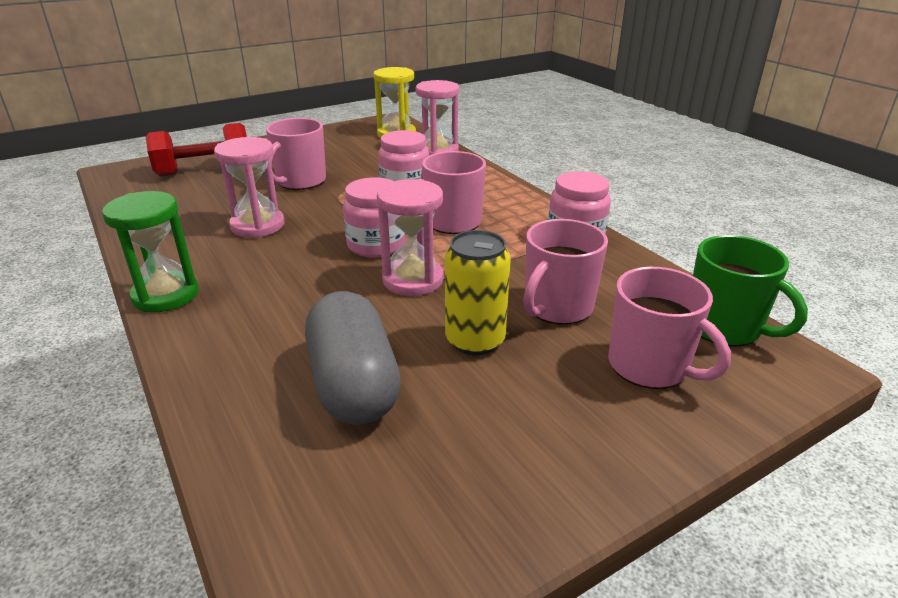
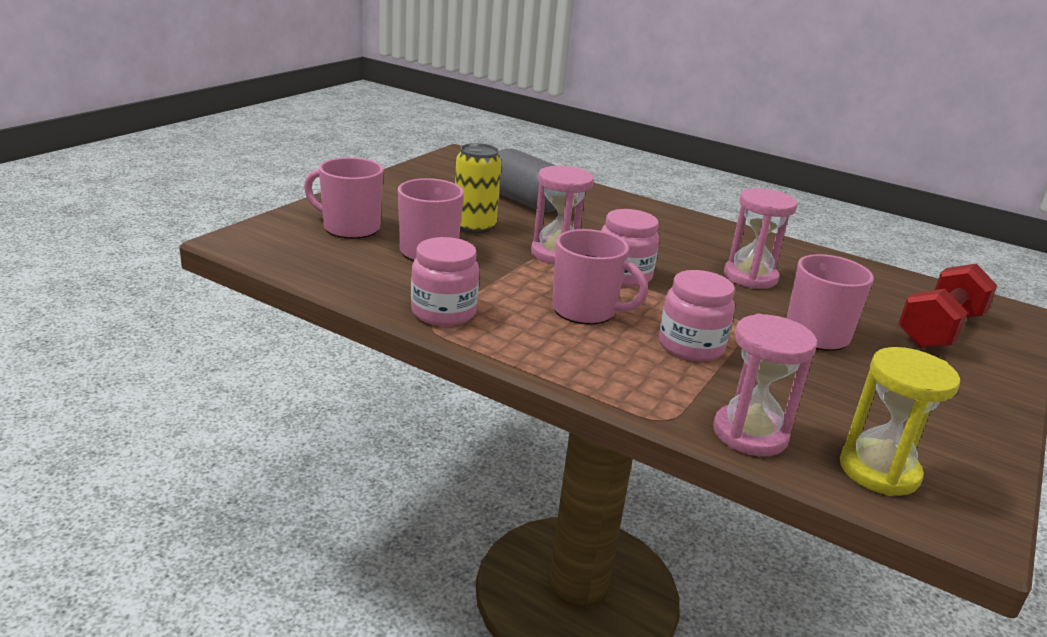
camera: 150 degrees right, 5 degrees down
(166, 295) = (706, 223): green hourglass -> none
(725, 327) = (291, 255): green mug -> none

